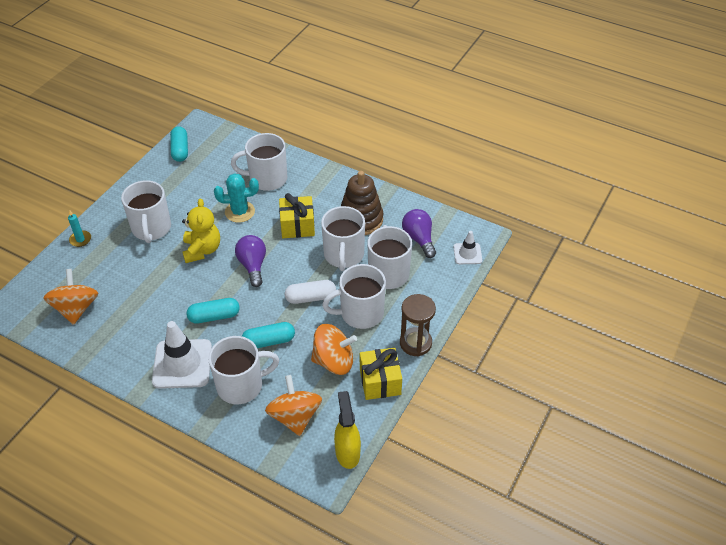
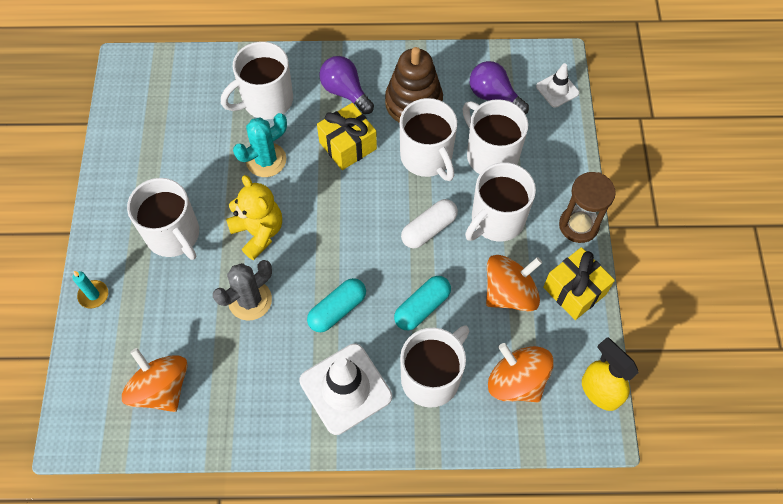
camera: 30 degrees left, 15 degrees up
(166, 285) = (250, 300): none -> grey cactus
(180, 150) = (127, 111): turquoise capsule -> none
(253, 265) = (334, 222): purple light bulb -> purple light bulb (345, 92)

